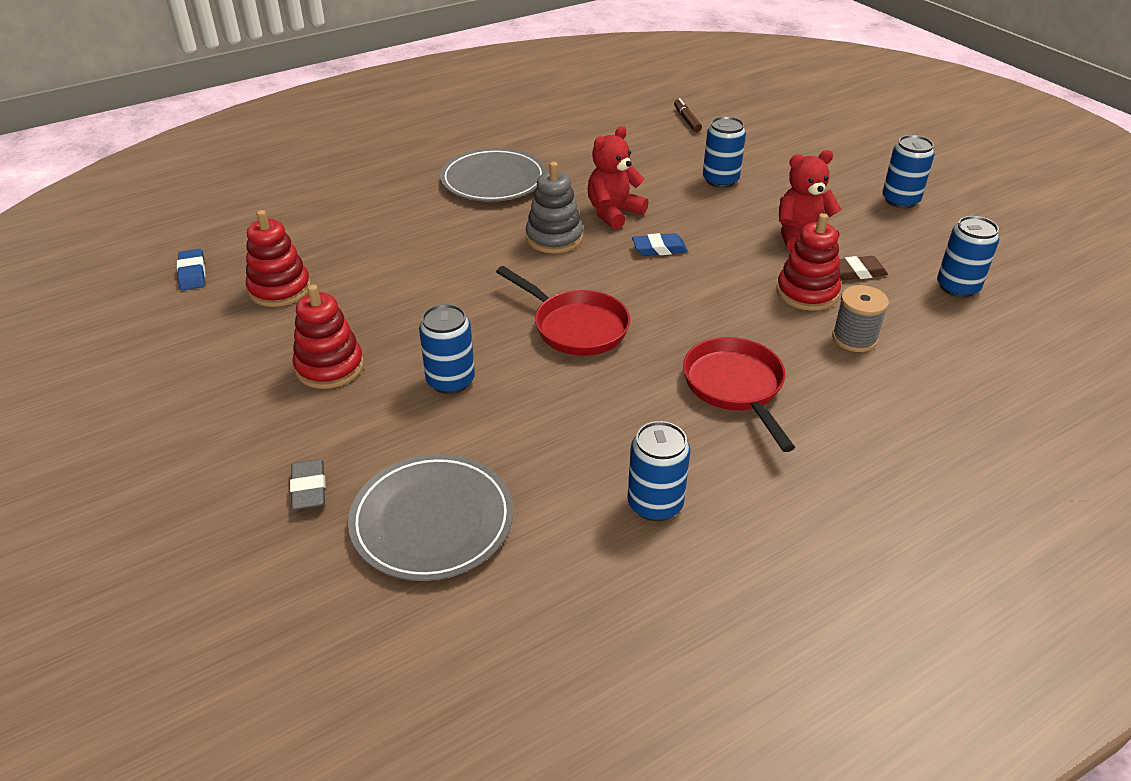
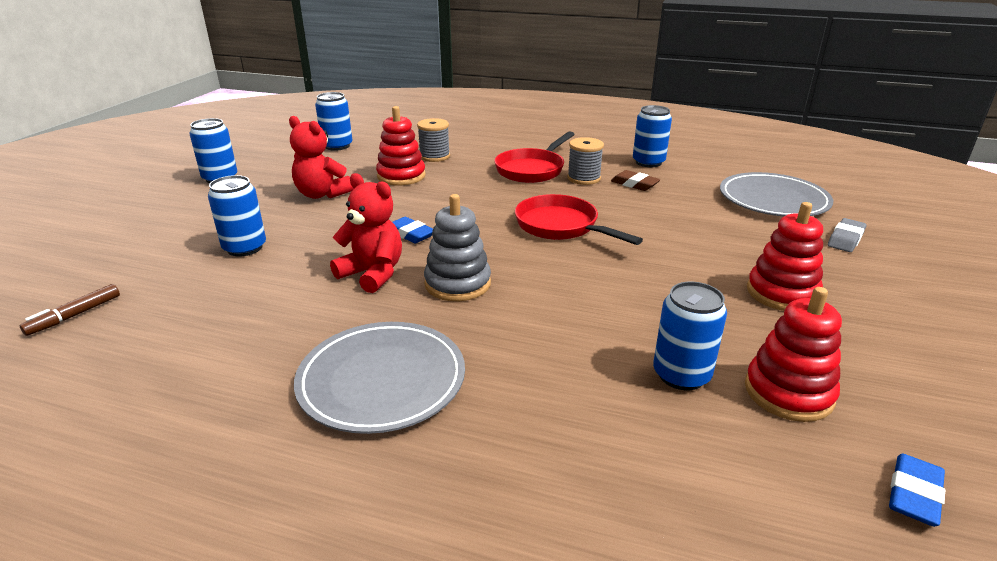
camera: 130 degrees left, 10 degrees down
(450, 381) = (691, 242): blue can -> blue can (681, 375)
(576, 327) = (561, 226): red pan -> red pan turned 45 degrees counterclockwise
(613, 213) = (372, 274): red teddy bear -> red teddy bear turned 150 degrees counterclockwise
(666, 411) = (583, 178): none -> grey spool
(857, 272) = (353, 170): brown eraser -> brown eraser (634, 184)

